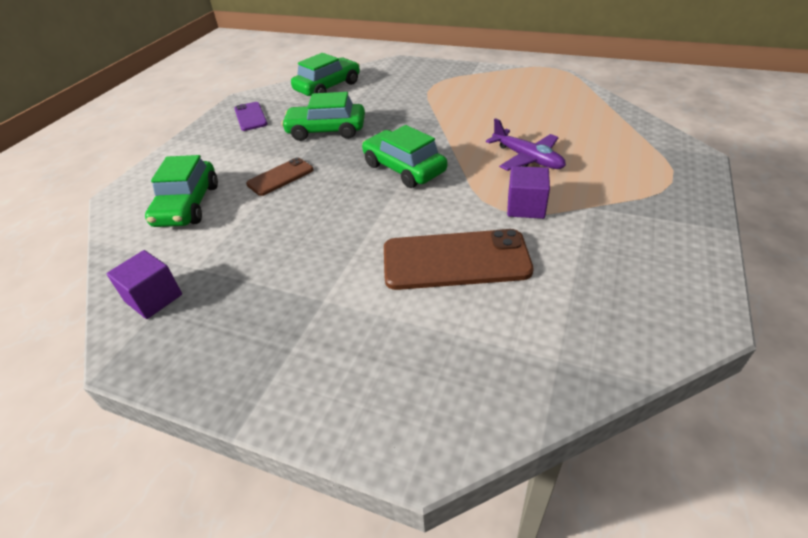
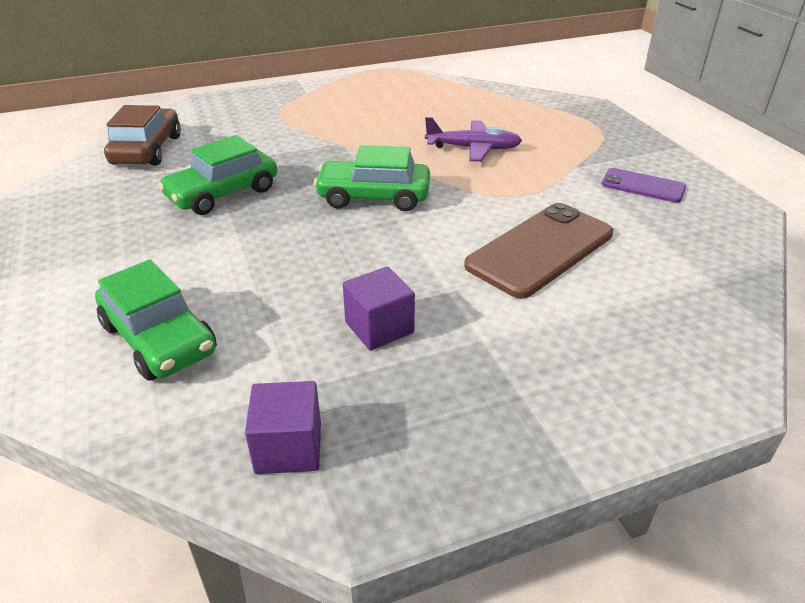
camera: 45 degrees left, 5 degrees down
(250, 117) = (83, 213): purple phone -> purple phone (643, 186)
(280, 177) = (242, 258): brown phone -> none
(328, 87) = (147, 150): green car -> brown car
(525, 207) = (530, 186): purple cube -> purple cube (379, 327)

